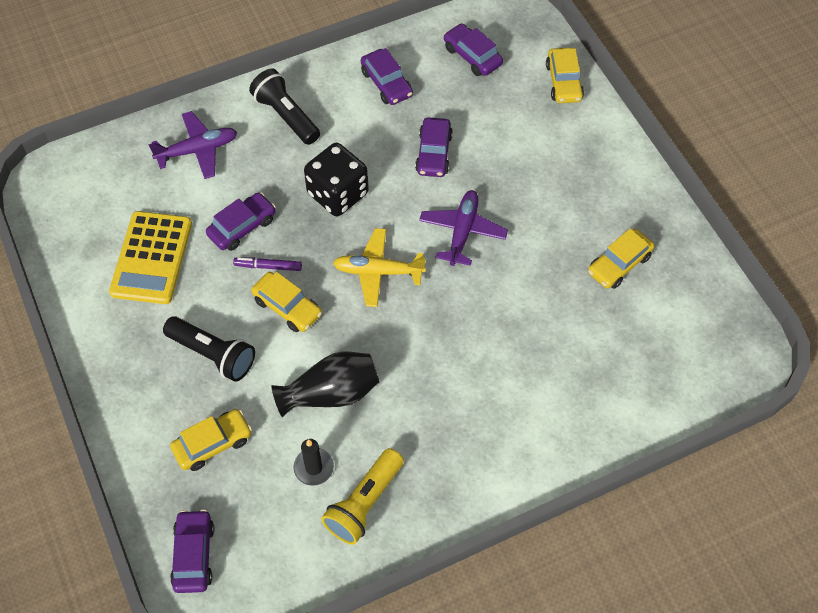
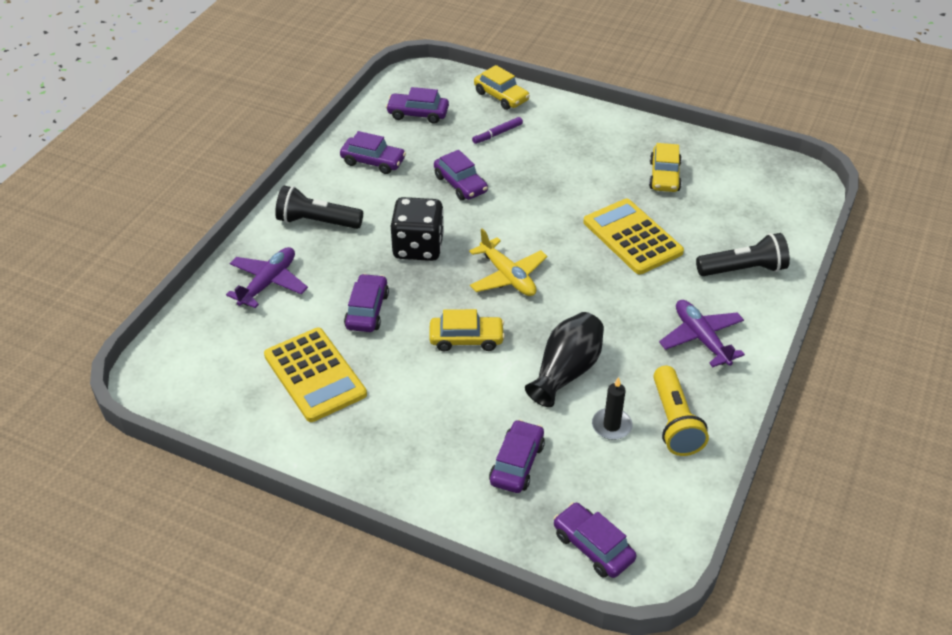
camera: 40 degrees left, 15 degrees down
(213, 355) = (445, 406): black flashlight -> black flashlight (743, 269)
(213, 444) = (517, 463): yellow car -> purple car
(268, 266) = (419, 323): purple marker -> purple marker (497, 134)
(378, 271) = (507, 276): yellow plane -> yellow plane turned 90 degrees counterclockwise
(462, 232) = (538, 218): purple plane -> purple plane (701, 338)
(521, 307) = (632, 237): none -> yellow calculator

